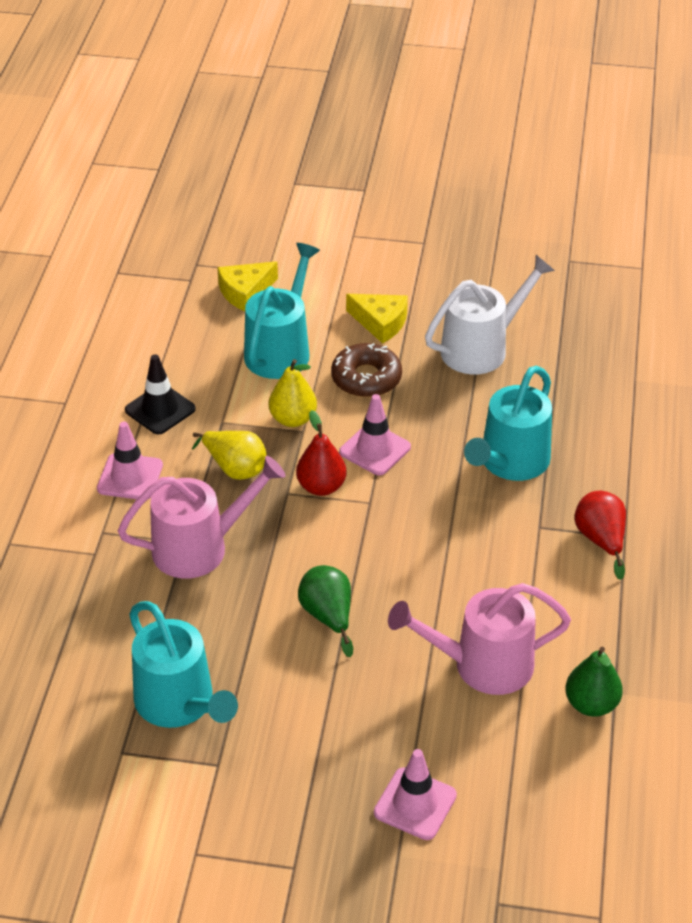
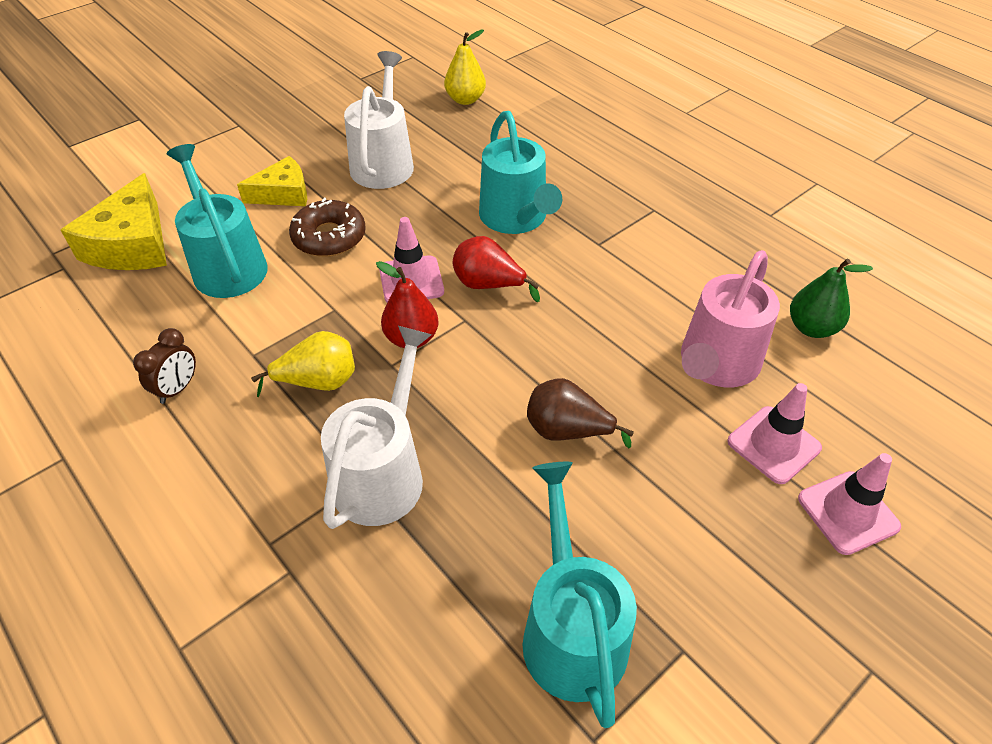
camera: 50 degrees left, 5 degrees up
(130, 477) = (228, 469): pink traffic cone -> pink traffic cone (773, 445)
(160, 409) = (178, 389): black traffic cone -> brown clock
(179, 703) = (571, 630): turquoise watering can -> turquoise watering can turned 105 degrees counterclockwise
(199, 547) = (383, 473): pink watering can -> white watering can
(245, 292) = (132, 244): yellow cheese -> yellow cheese, size x1.55
(293, 419) = (313, 307): yellow pear -> yellow pear (465, 100)
(328, 616) = (567, 431): green pear -> brown pear
(601, 540) = (645, 222): red pear -> red pear (488, 285)

